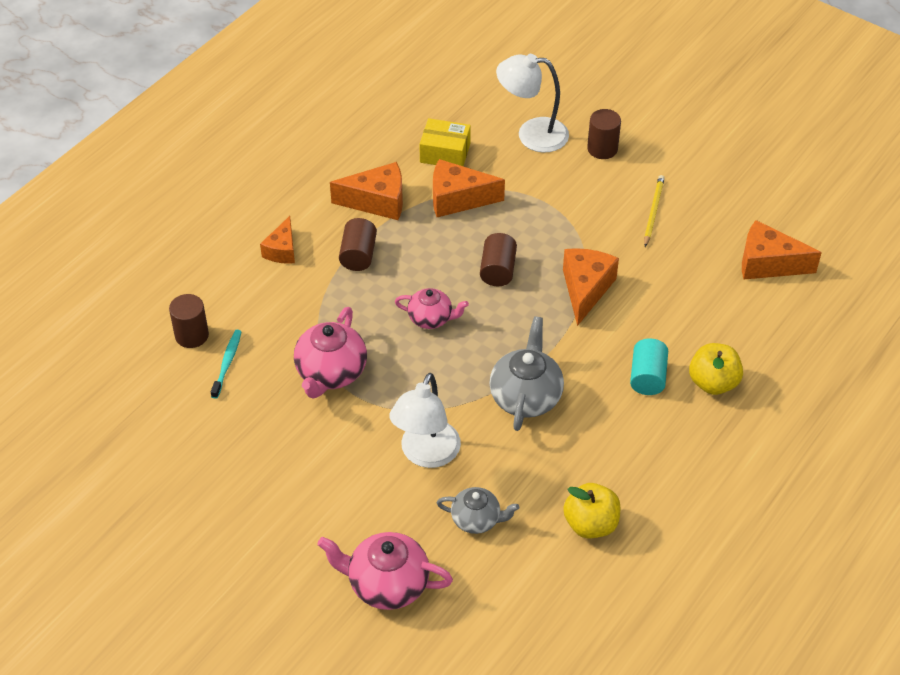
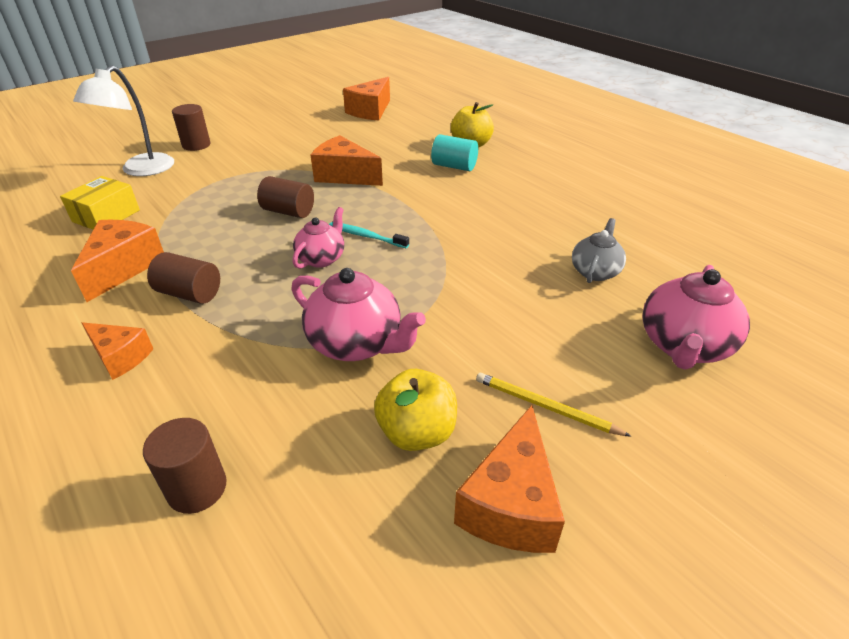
camera: 75 degrees left, 10 degrees down
(227, 363) = (282, 449): turquoise toothbrush -> turquoise toothbrush (366, 236)
(426, 454) = (505, 290): white lamp -> none
(458, 199) = (176, 218): orange cheese -> orange cheese (511, 504)
(526, 396) = (450, 221): grey teapot -> none
(590, 524) = (604, 214): yellow apple -> yellow apple (417, 432)
(653, 211) = (285, 138): yellow pencil -> yellow pencil (545, 406)

